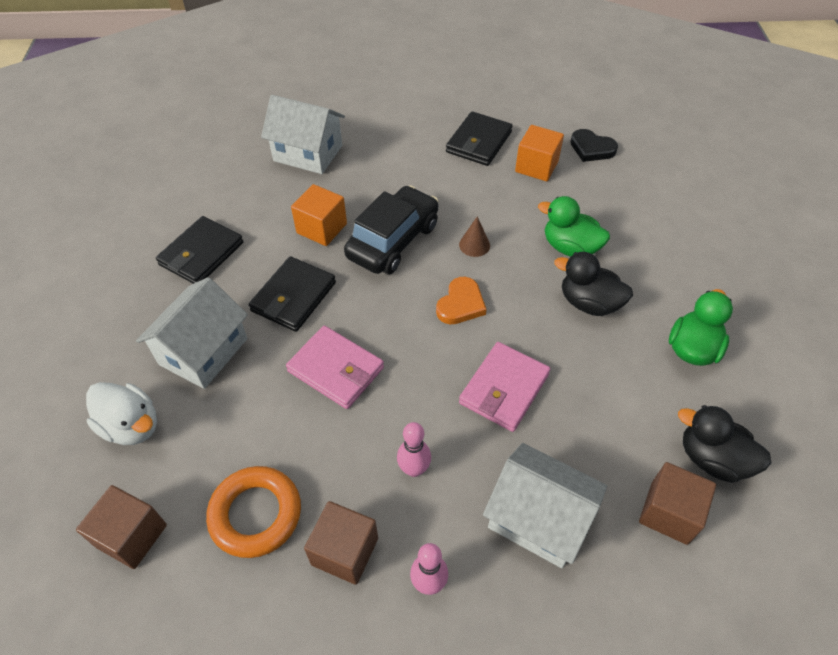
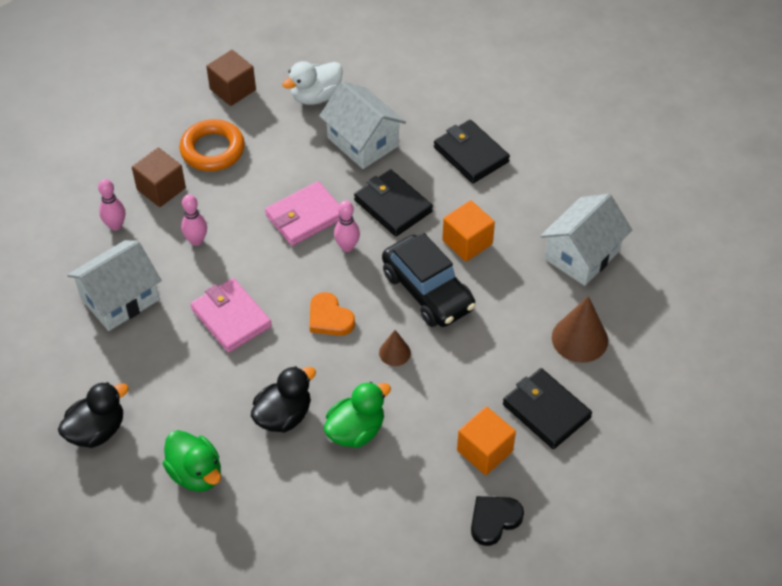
camera: 110 degrees right, 0 degrees up
(364, 318) = (347, 247): none -> pink bowling pin
(399, 138) = (579, 339): none -> brown cone
(669, 512) = (77, 379): brown cube -> none

